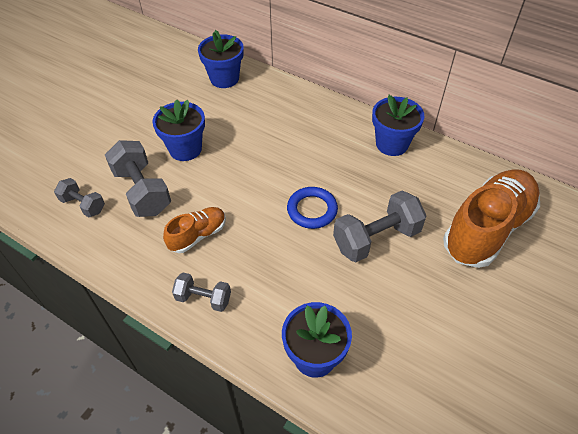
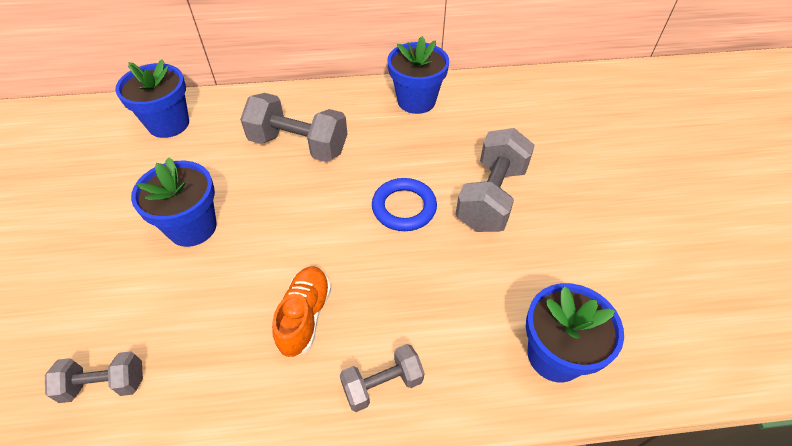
camera: 40 degrees left, 0 degrees up
(142, 191) = (180, 311): grey dumbbell -> grey dumbbell (298, 145)
(487, 229) = (568, 131): orange shoe -> none

